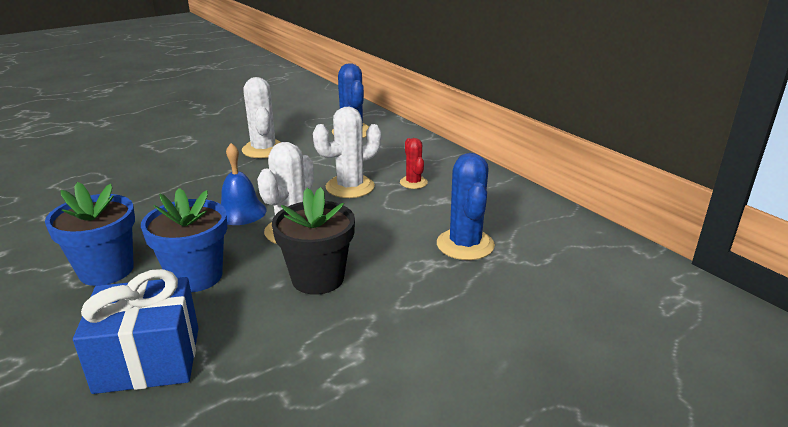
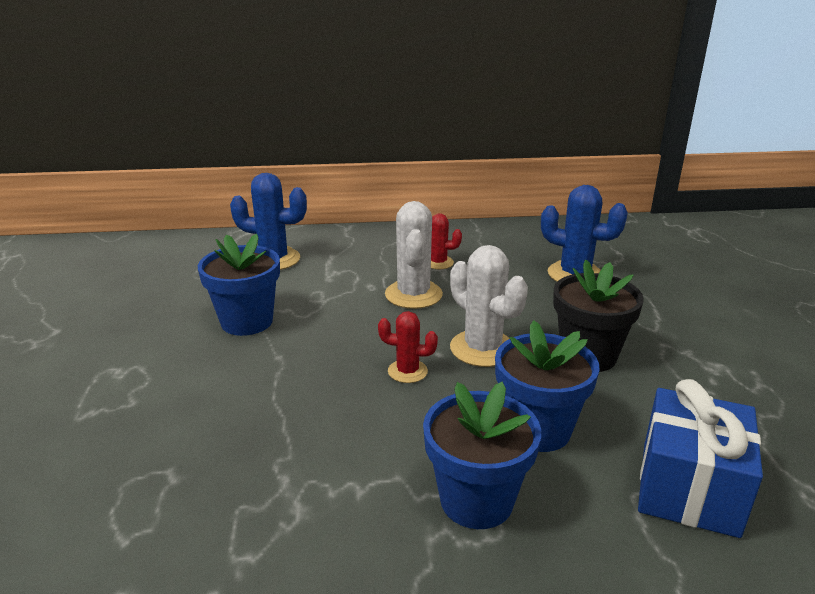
camera: 60 degrees left, 0 degrees up
(241, 212) = (407, 371): blue bell -> red cactus
(263, 149) = (247, 321): white cactus -> blue flower pot

